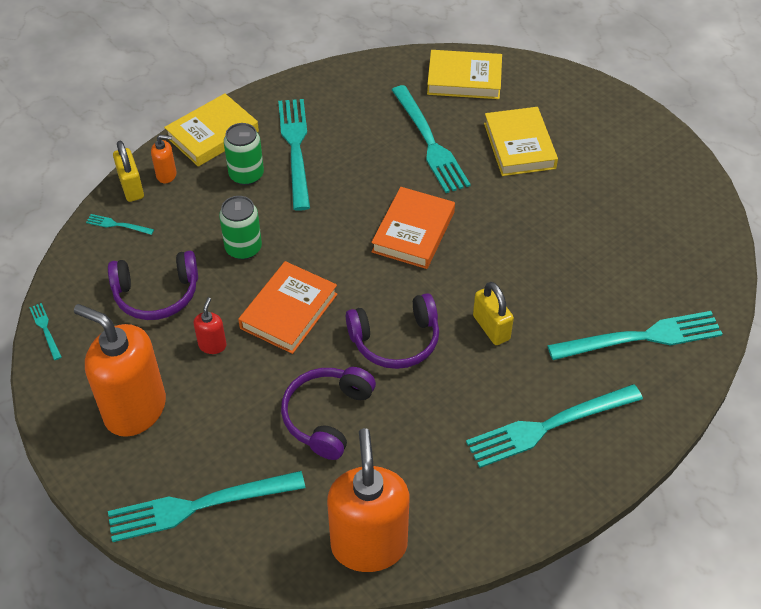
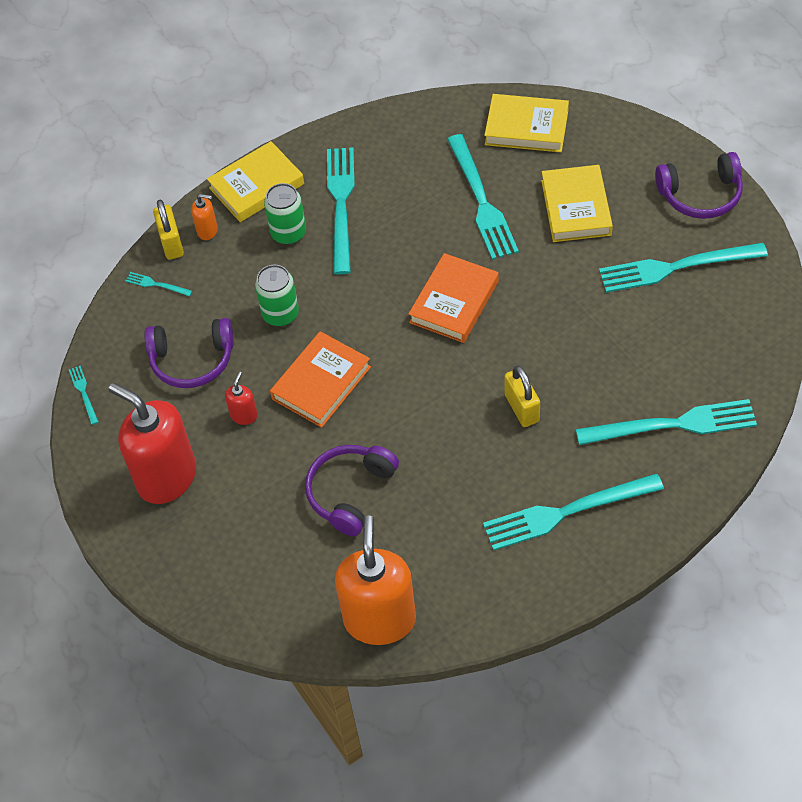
camera: 10 degrees right, 5 degrees up
(135, 409) = (167, 477): orange soap dispenser -> red soap dispenser
(199, 505) = (223, 574): turquoise fork -> turquoise fork (676, 267)
(395, 340) = (424, 418): purple headphones -> purple headphones (700, 195)

